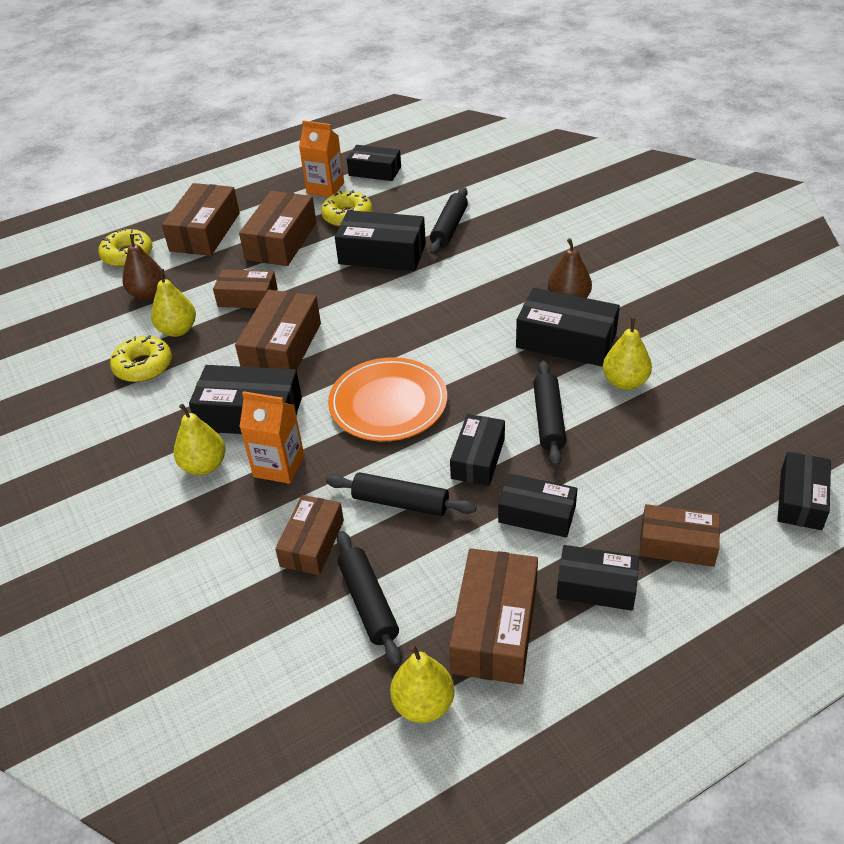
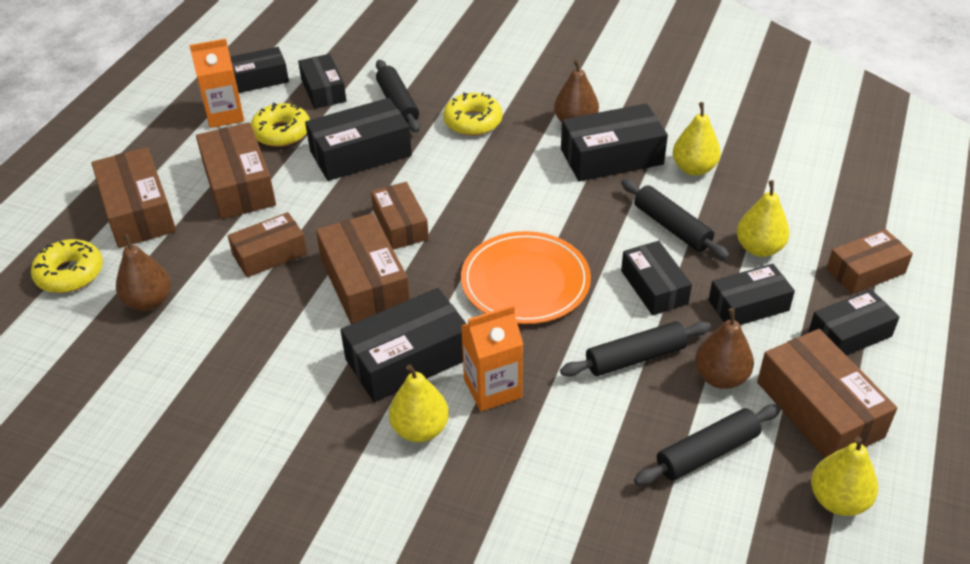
camera: 40 degrees left, 0 degrees up
(143, 366) = (235, 373): yellow donut -> yellow donut (473, 122)
(178, 330) = (230, 320): yellow pear -> yellow pear (759, 248)
(312, 543) = (603, 435): brown box -> brown box (400, 225)
(369, 603) = (707, 452): black rolling pin -> black rolling pin turned 60 degrees counterclockwise
(446, 555) = (720, 377): none -> brown pear
(801, 499) = (903, 195): black box -> black box (323, 90)

